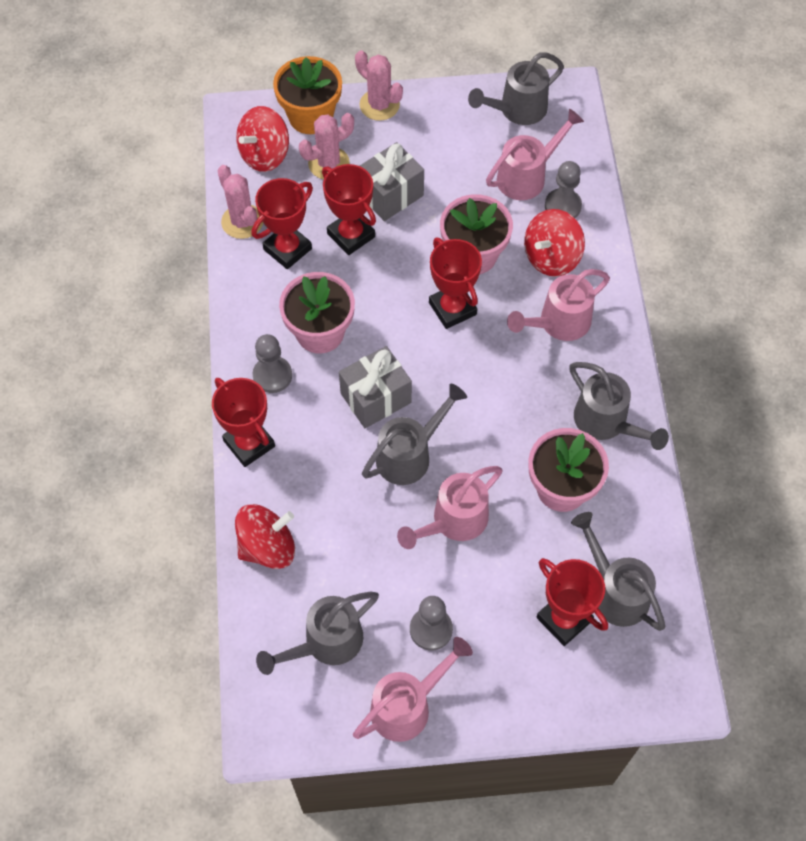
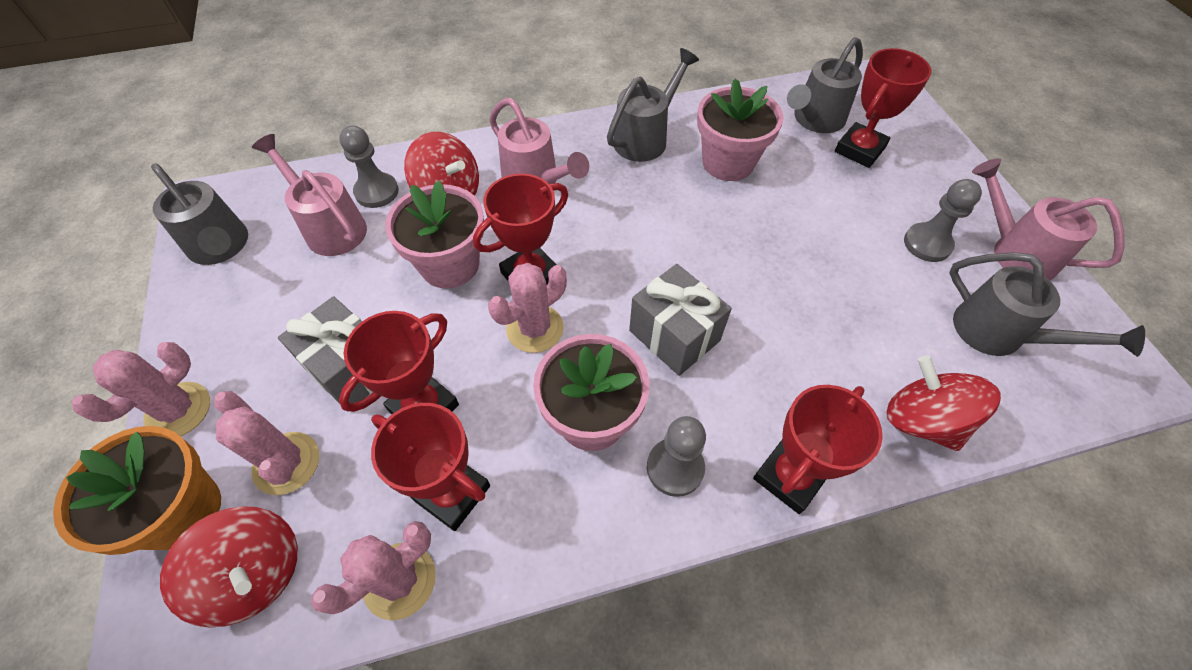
camera: 100 degrees left, 5 degrees down
(401, 306) = (535, 329): none -> pink cactus
(410, 454) = (737, 290): grey watering can -> none
(453, 521) = (801, 240): pink watering can -> none

